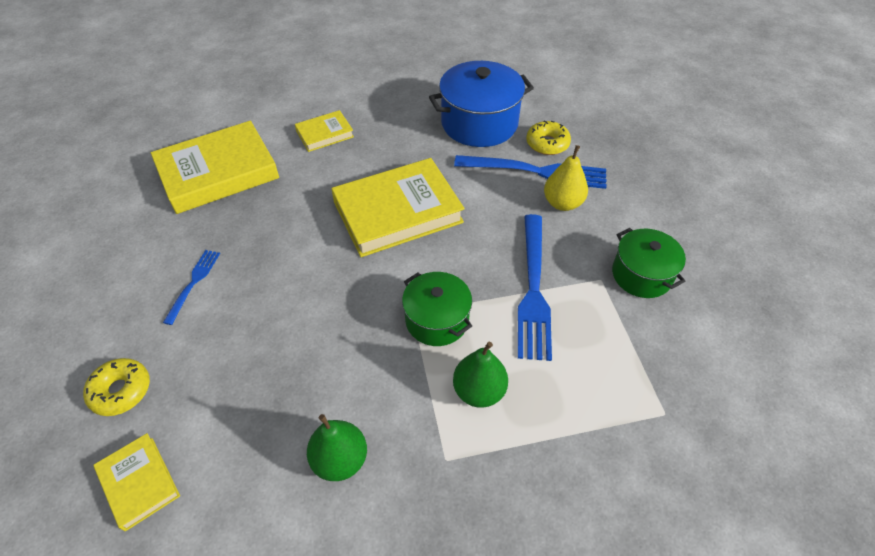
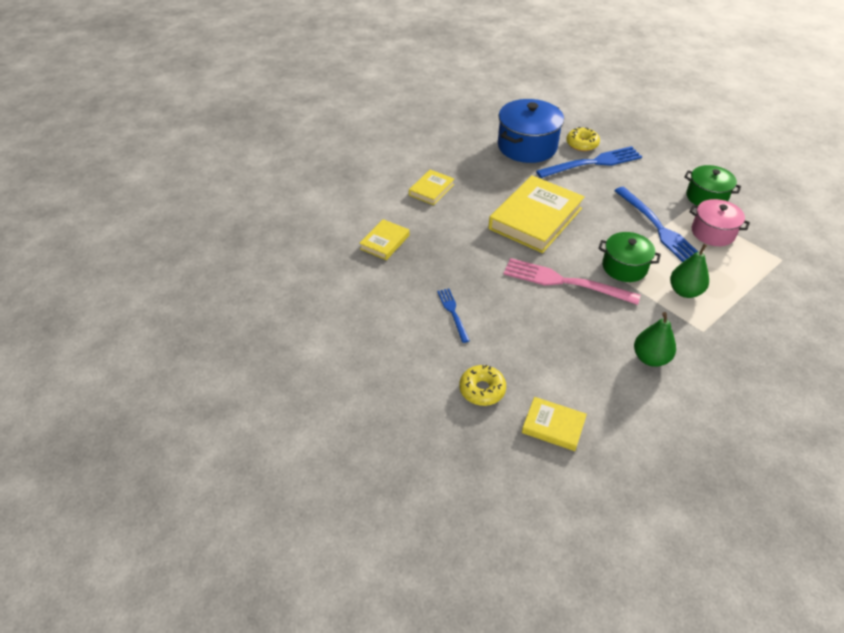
camera: 30 degrees left, 5 degrees down
(218, 172) = (384, 242): yellow book -> yellow book, size x0.50
(346, 304) = (564, 282): none -> pink fork
(562, 203) = (626, 175): yellow pear -> none
(600, 327) = (713, 233): none -> pink pot

